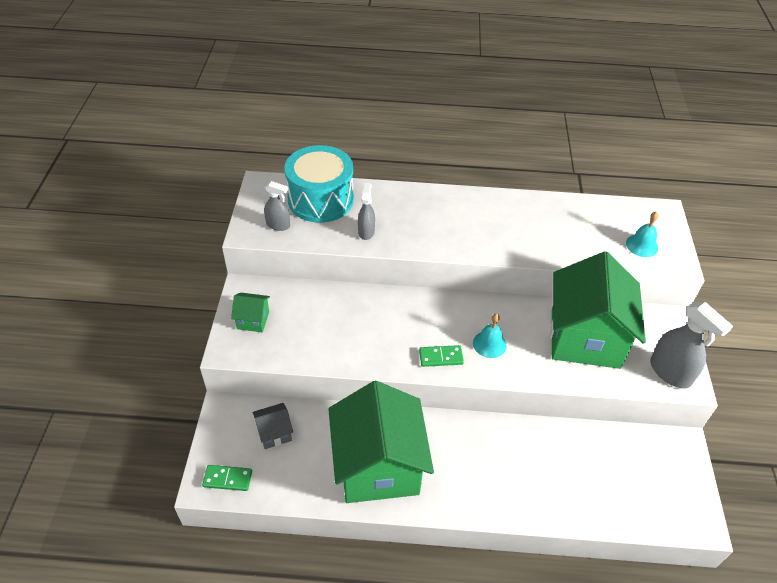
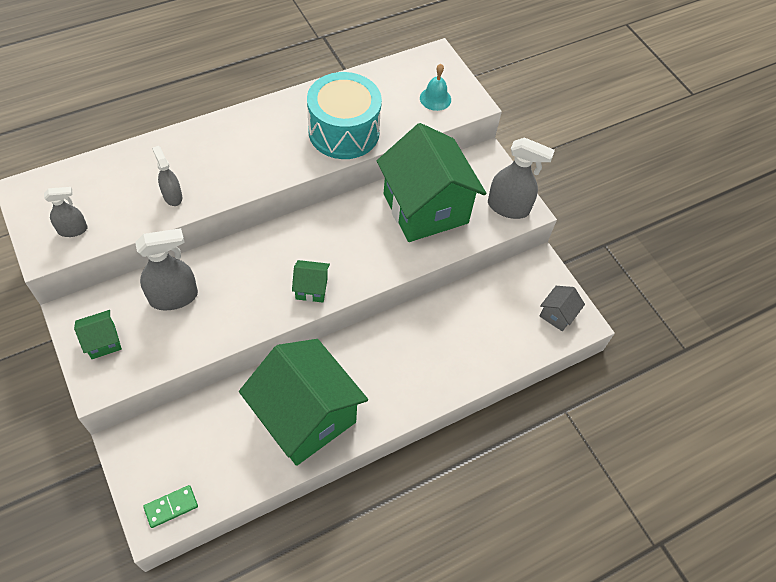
camera: 35 degrees left, 10 degrees up
(274, 433) = (189, 439): grey house -> grey house (557, 315)
(320, 199) = (101, 181): turquoise drum -> turquoise drum (344, 131)
(326, 312) = (174, 297): none -> grey spray bottle
(441, 357) = (311, 288): green domino -> green house
(489, 344) = (347, 254): turquoise bell -> none

